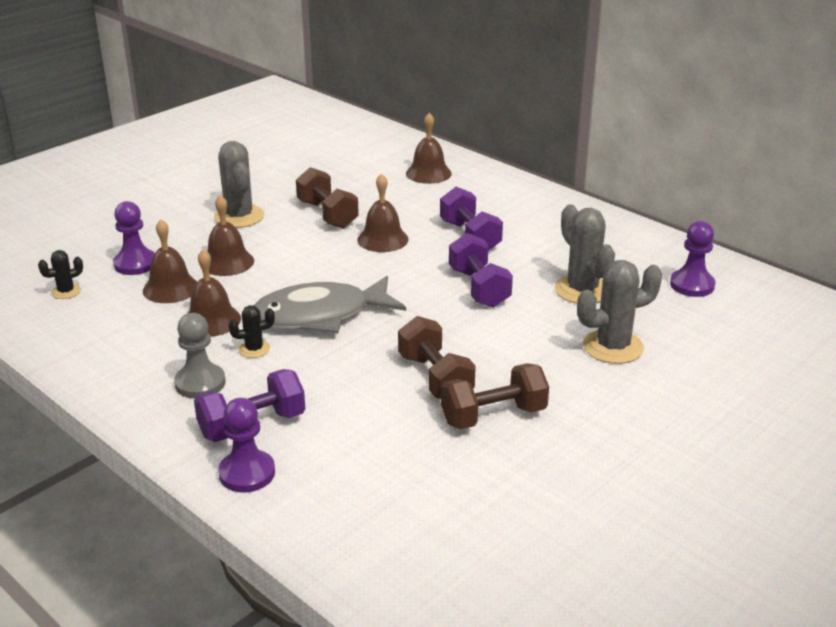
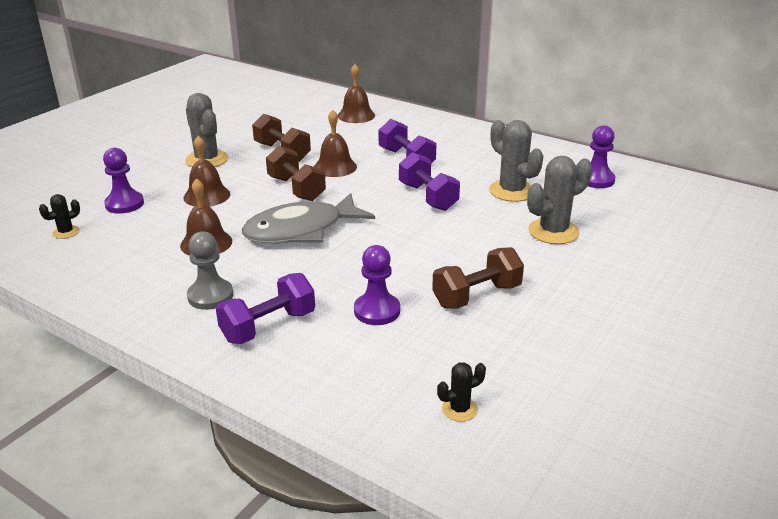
camera: 10 degrees left, 0 degrees up
(170, 288) = (162, 221): brown bell -> none
(247, 473) = (276, 368): purple pawn -> purple pawn (377, 311)
(254, 349) = (251, 263): black cactus -> black cactus (459, 409)
(435, 378) = (416, 270): brown dumbbell -> brown dumbbell (296, 189)

